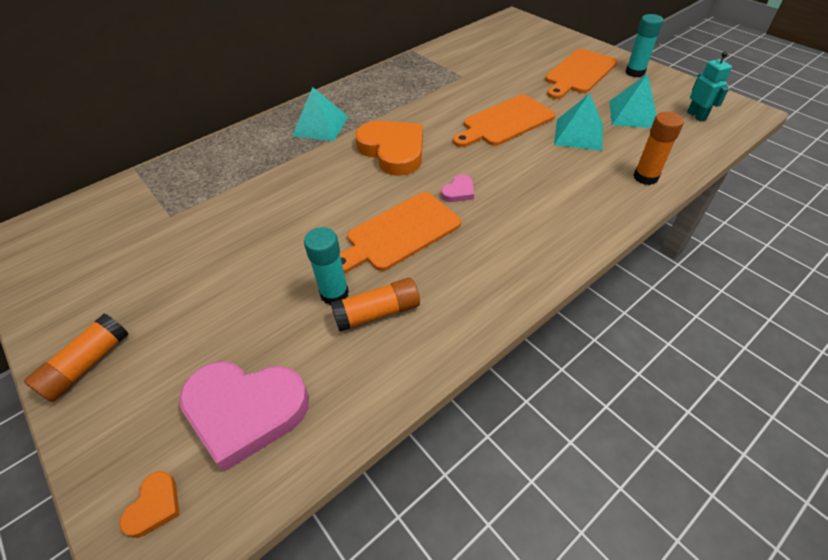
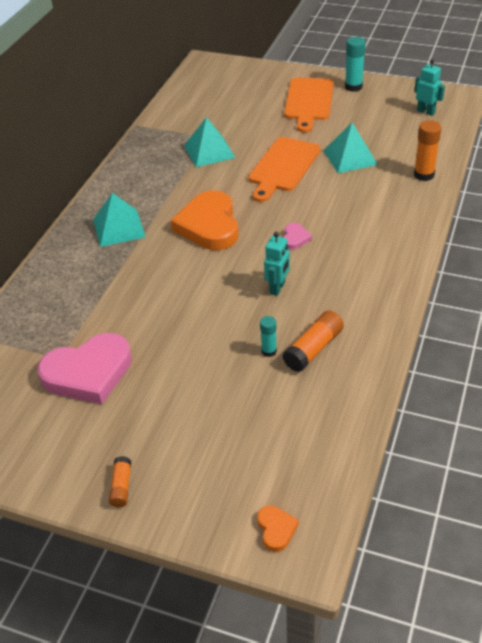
camera: 30 degrees left, 5 degrees down
(87, 365) = (121, 487): orange glue stick -> orange glue stick, size x0.61
(245, 411) = (280, 450): pink heart -> pink heart (88, 373)
(334, 294) = (269, 351): turquoise glue stick -> turquoise glue stick, size x0.61
(393, 151) = (209, 225): orange heart -> orange heart turned 120 degrees counterclockwise
(400, 233) = (277, 288): orange cutting board -> turquoise robot
(633, 114) = (379, 125): turquoise pyramid -> turquoise pyramid (209, 151)

